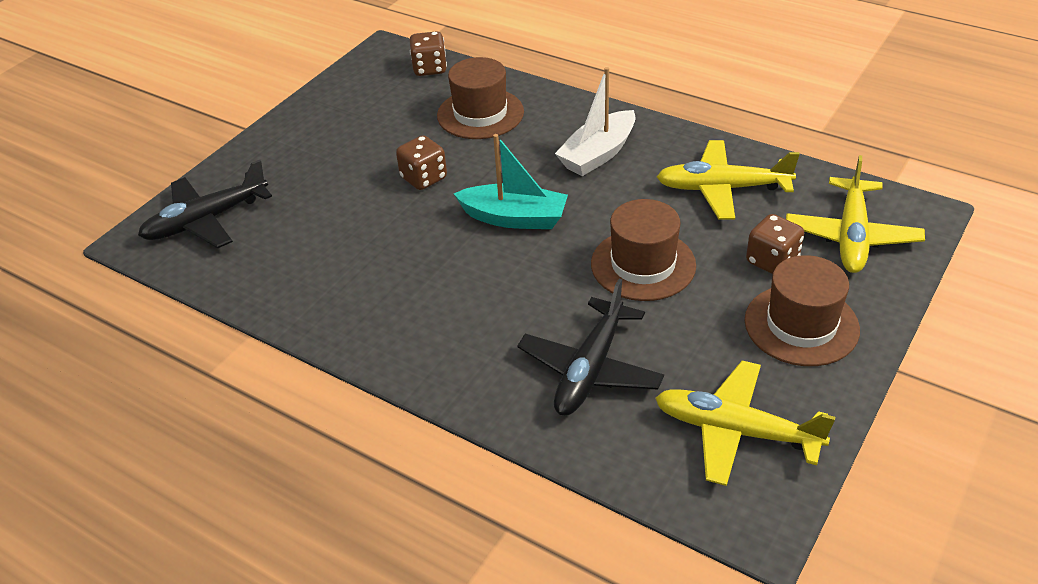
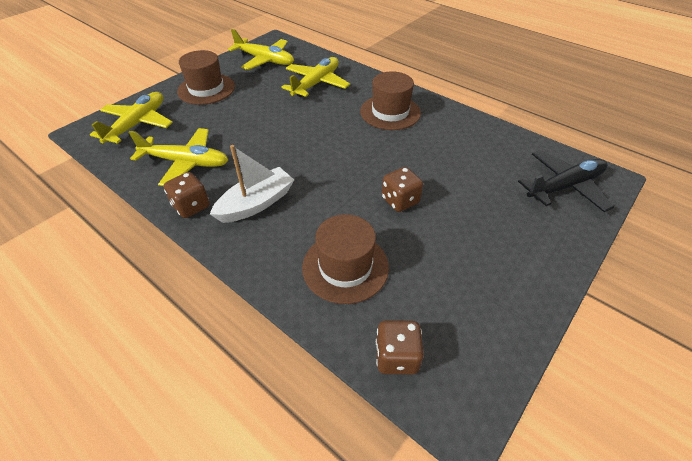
camera: 175 degrees left, 5 degrees up
(514, 218) = (335, 160): turquoise boat -> none
(590, 369) = (316, 83): black plane -> yellow plane
(643, 265) = (267, 123): brown hat -> brown hat (390, 112)
(772, 261) = (194, 117): brown dice -> brown dice (191, 206)

